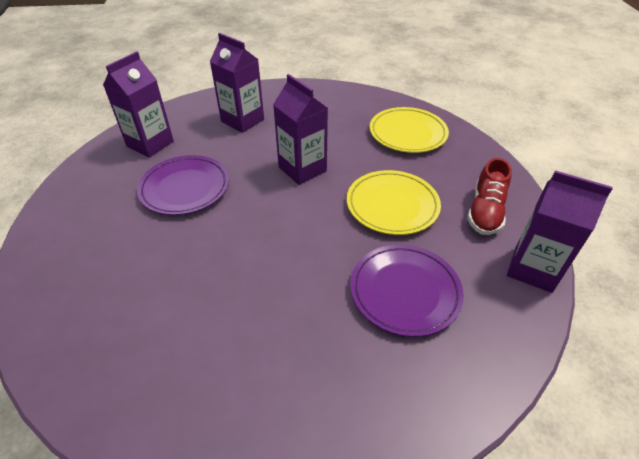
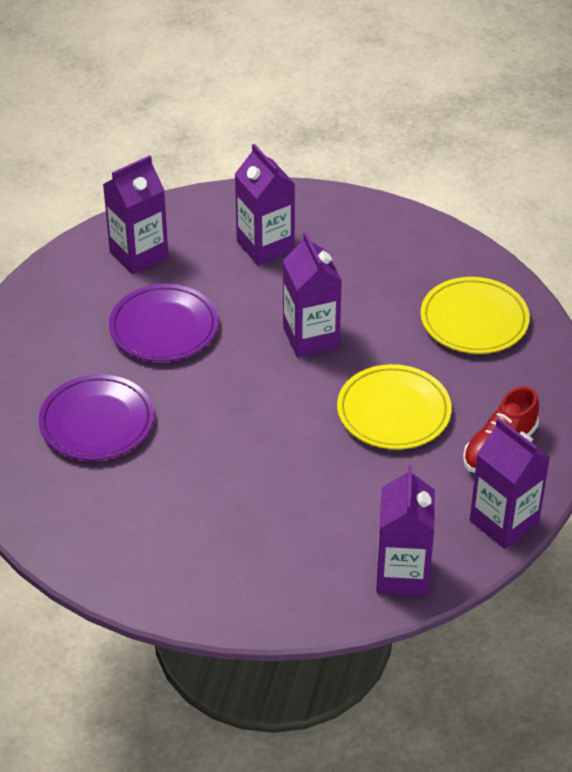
camera: 20 degrees right, 0 degrees up
(405, 291) = (351, 505): purple plate -> purple plate (97, 422)
(489, 346) = (402, 574): none -> purple carton

